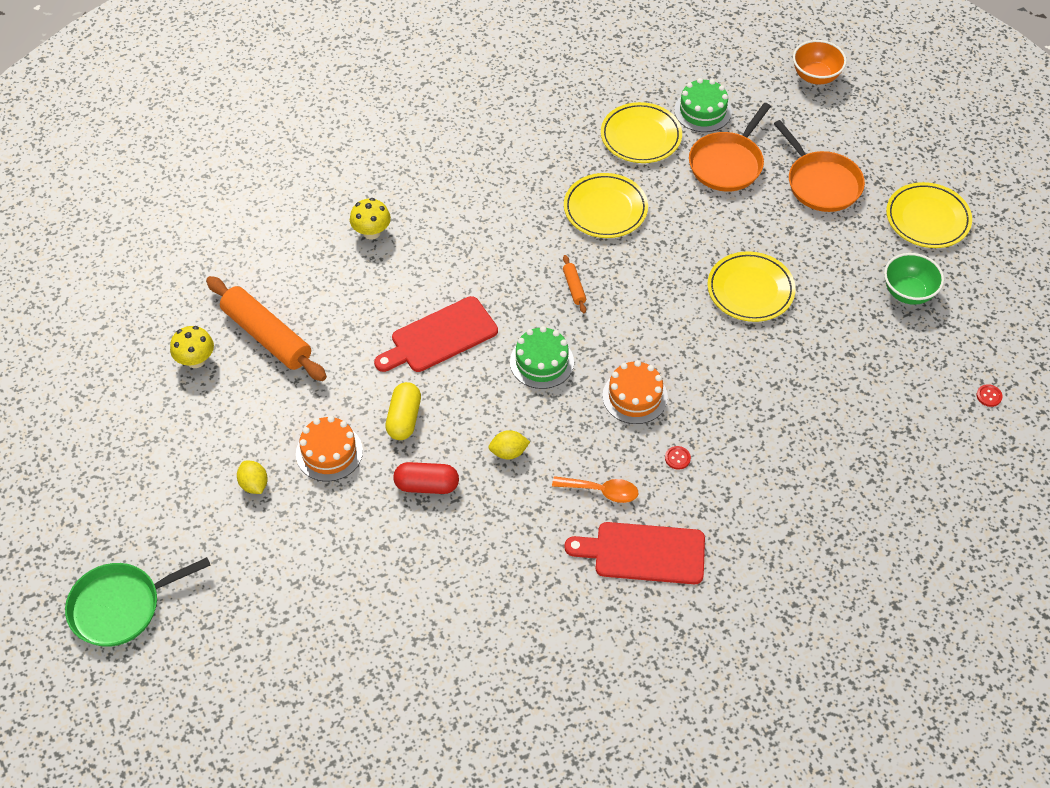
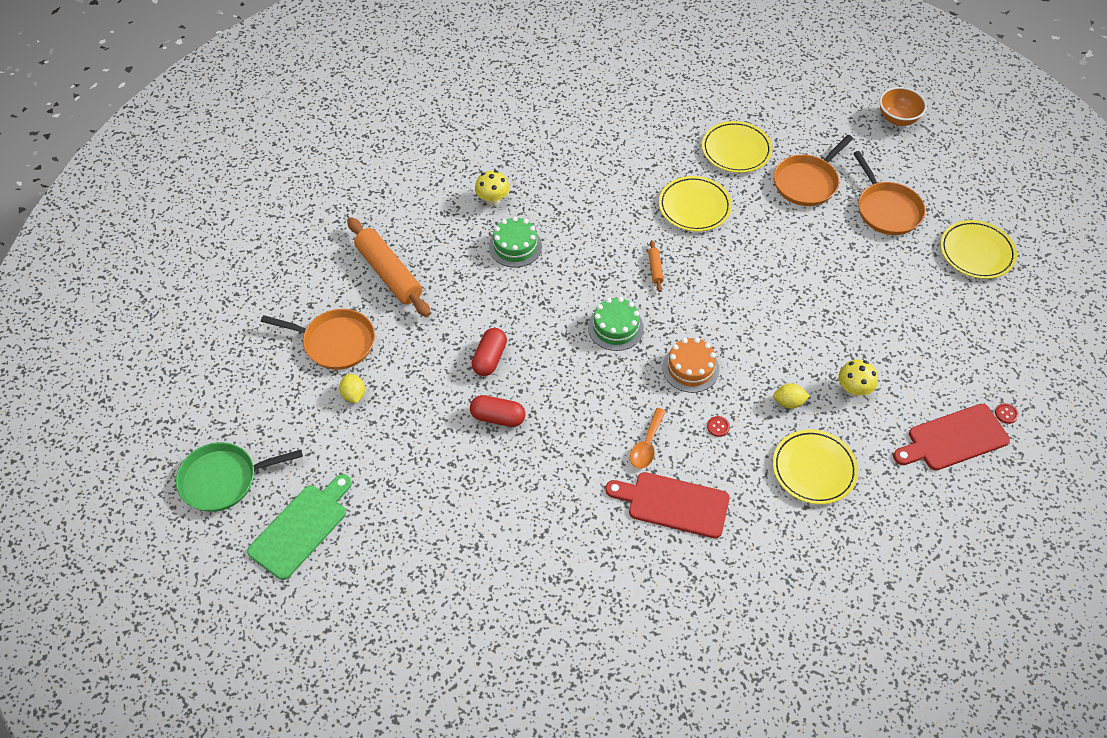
camera: 10 degrees right, 0 degrees up
(196, 360) = (326, 285): yellow mushroom -> yellow mushroom (853, 389)
(220, 426) = (335, 342): none -> orange pan
(224, 648) = (301, 528): none -> green cutting board
(329, 452) = (421, 377): orange cake -> none
(404, 419) = (489, 358): yellow capsule -> red capsule
(439, 337) = (533, 294): red cutting board -> red cutting board (953, 439)
(508, 452) = (573, 400): yellow lemon -> yellow lemon (788, 402)
(602, 491) = (647, 445): orange spoon -> orange spoon turned 90 degrees clockwise
(702, 111) = (793, 135): green cake -> green cake (515, 246)
(750, 290) = (808, 292): yellow plate -> yellow plate (814, 469)
(908, 292) = (948, 313): green bowl -> none

